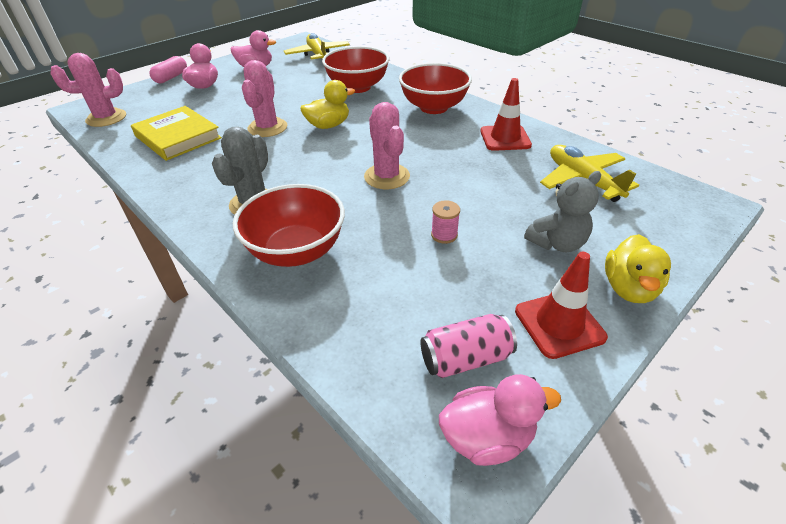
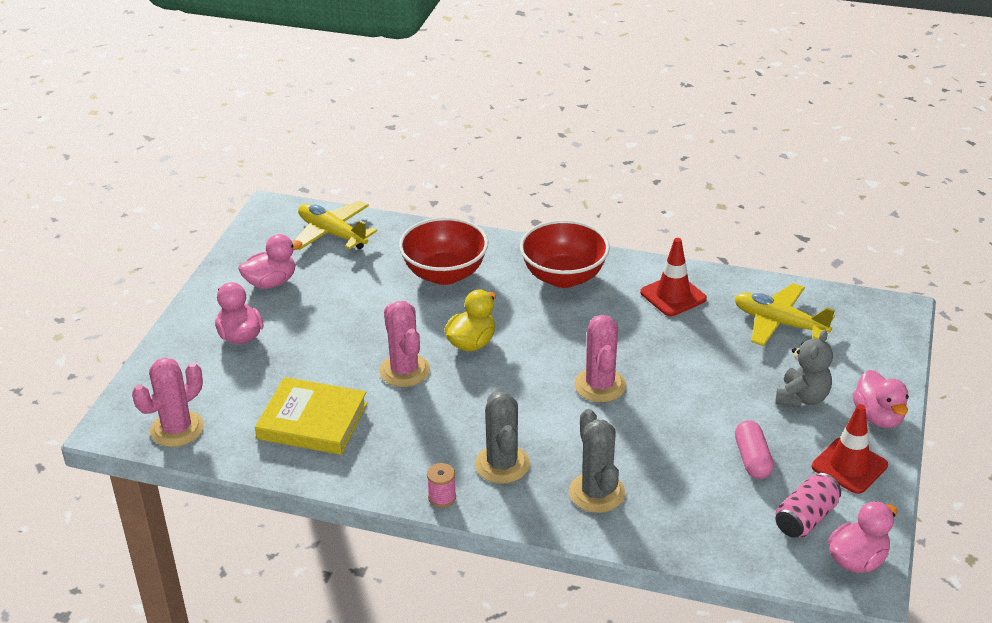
camera: 30 degrees left, 5 degrees down
(171, 77) = (171, 337): pink capsule -> pink capsule (752, 459)
(296, 251) = (596, 493): red bowl -> grey cactus
(387, 177) = (600, 385): pink cactus -> pink cactus turned 45 degrees clockwise
(444, 235) = (707, 426): pink spool -> pink spool (442, 497)
(629, 288) = (878, 417): yellow duck -> pink duck

